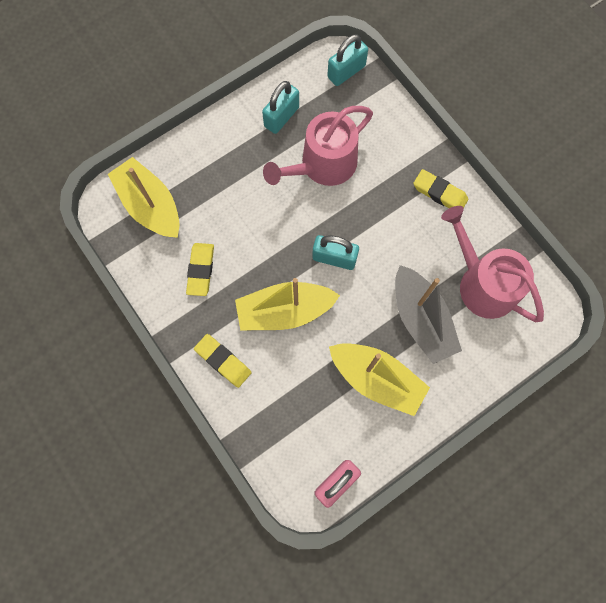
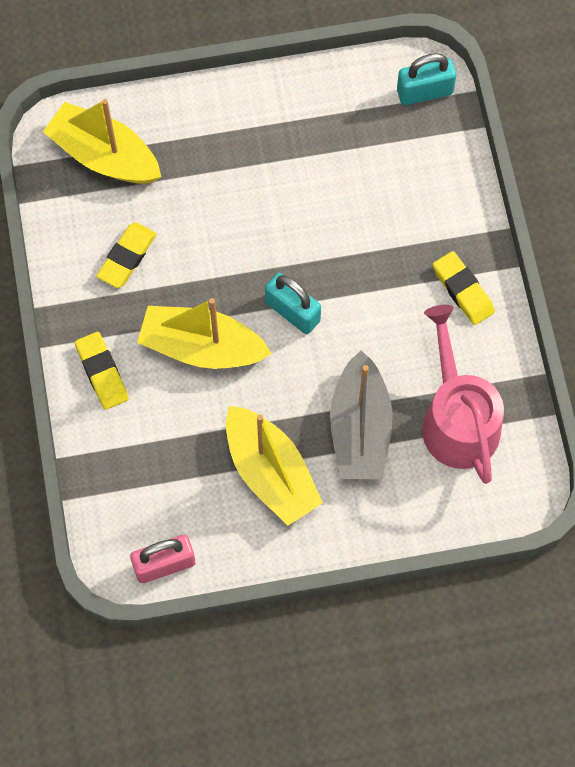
camera: 25 degrees right, 5 degrees down
(150, 205) = (104, 156): yellow boat -> yellow boat turned 45 degrees counterclockwise
(281, 117) = (315, 115): turquoise padlock -> none
(323, 165) = (336, 195): pink watering can -> none

